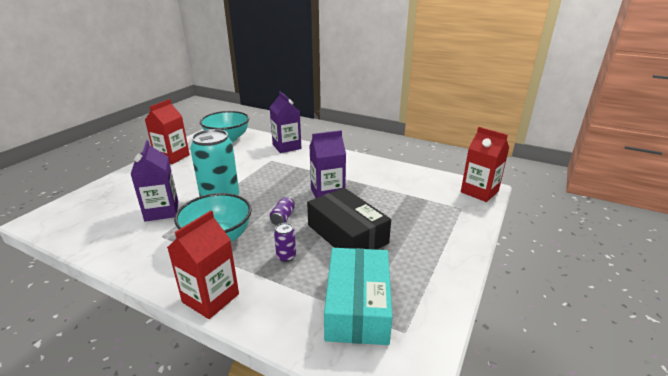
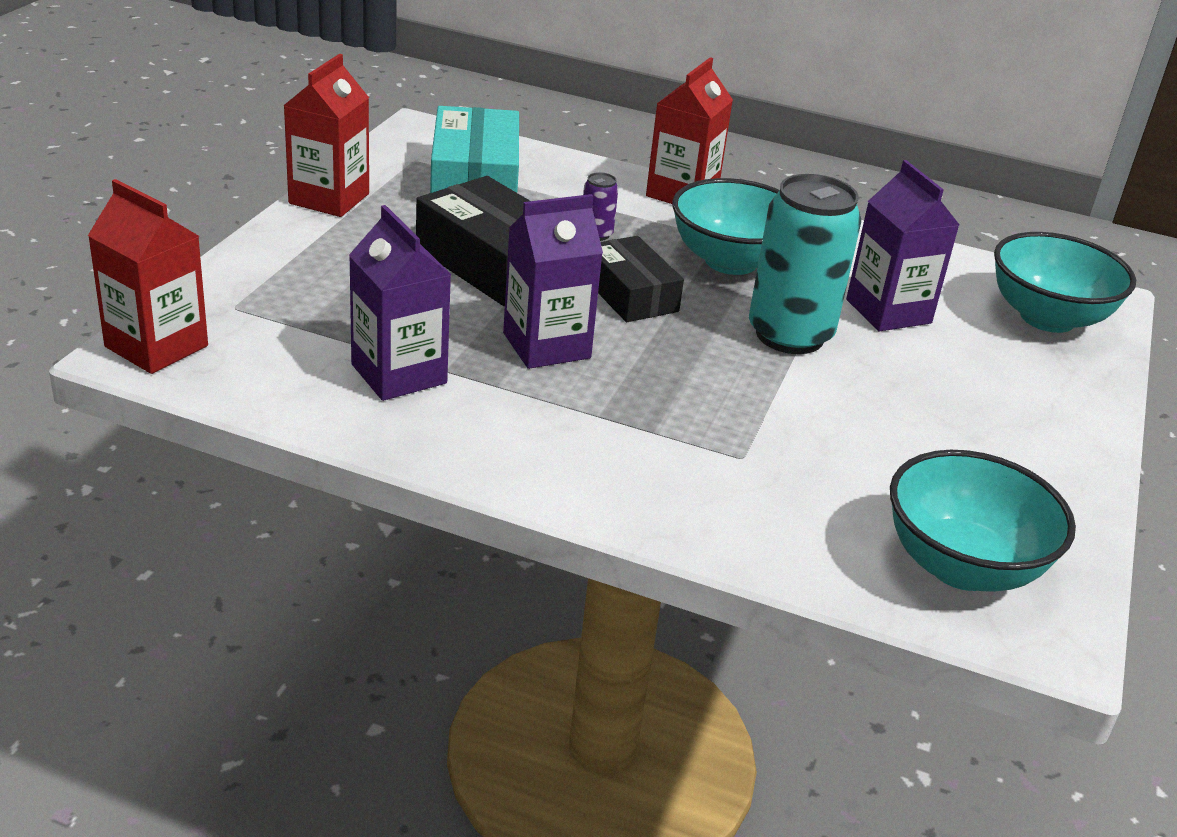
camera: 170 degrees right, 5 degrees up
(85, 209) = (1047, 318): none -> turquoise bowl
(172, 157) = (1049, 471): red carton -> red carton (329, 198)
(283, 218) = (630, 294): purple can -> black box
(286, 146) = (723, 523): purple carton -> purple carton (399, 374)

